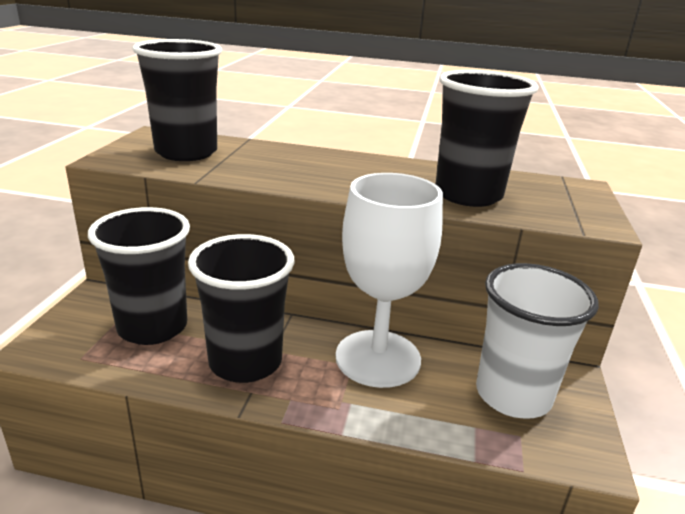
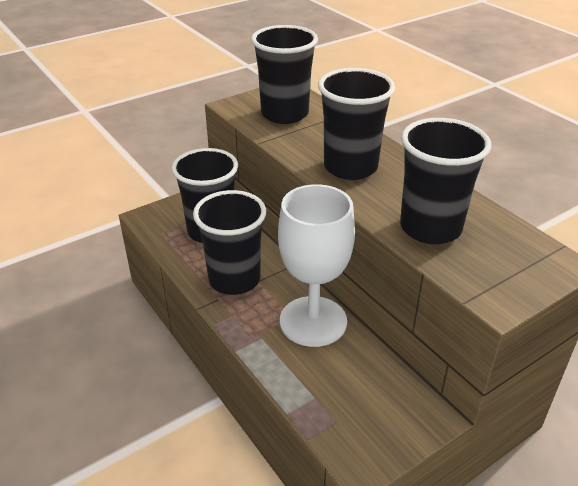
camera: 45 degrees right, 10 degrees up
(326, 174) = (350, 167): none -> black cup
(513, 395) = (369, 397): white cup -> none

